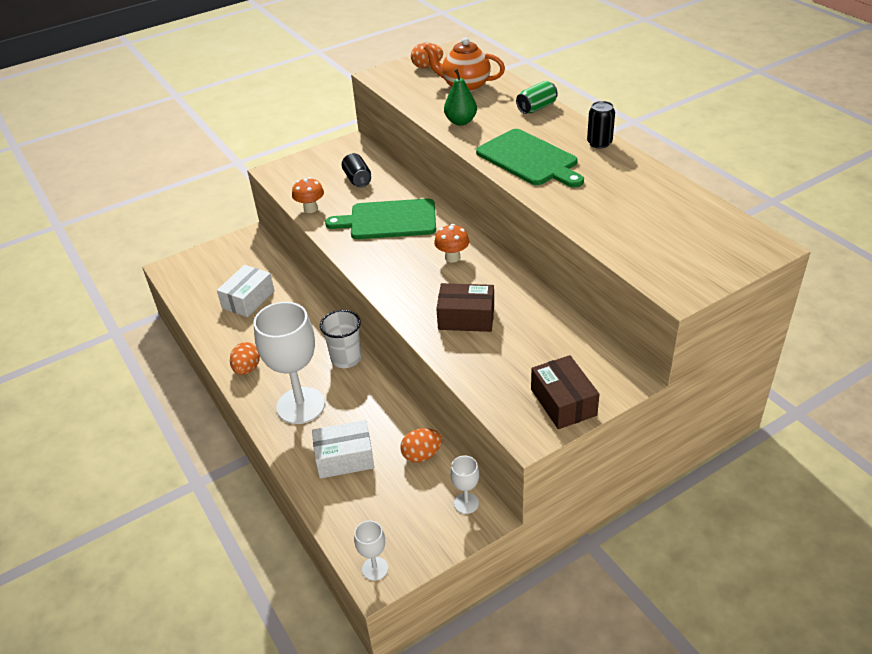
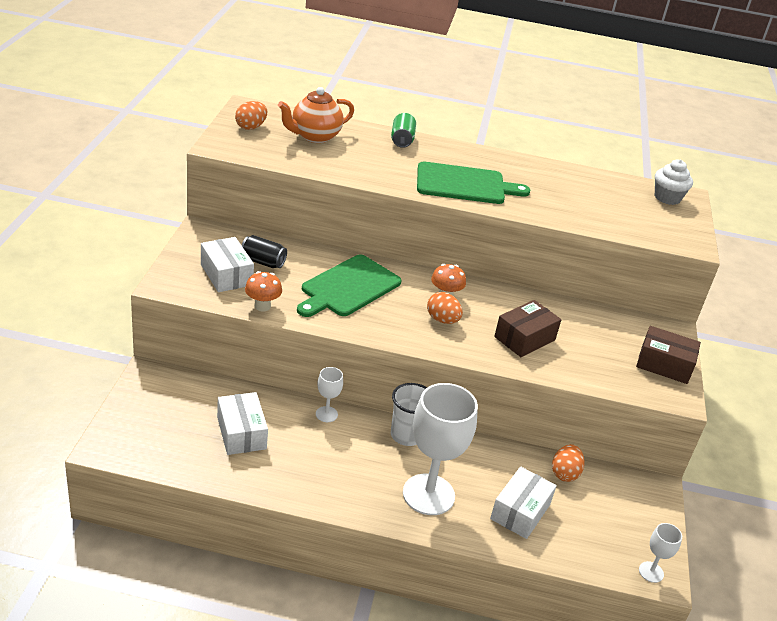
camera: 55 degrees left, 5 degrees down
(247, 369) = (337, 493): orange egg -> orange egg (442, 320)
(320, 179) = (226, 275): none -> white box
(461, 121) = (363, 169): green pear -> none
(466, 503) = (636, 487): white goblet -> white goblet (326, 414)
(599, 143) = (489, 156): black can -> none
(735, 240) = (667, 198): none -> white cupcake

